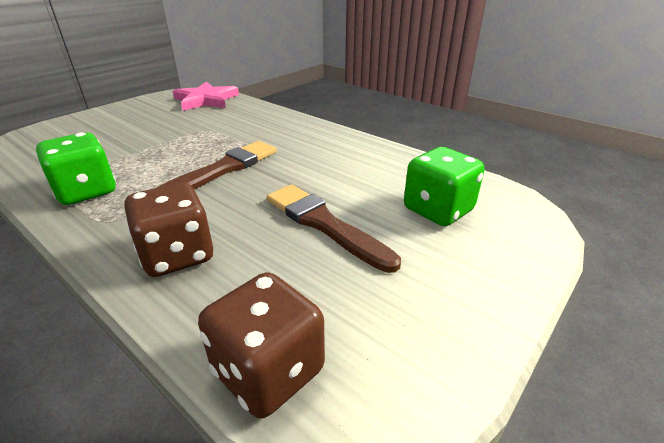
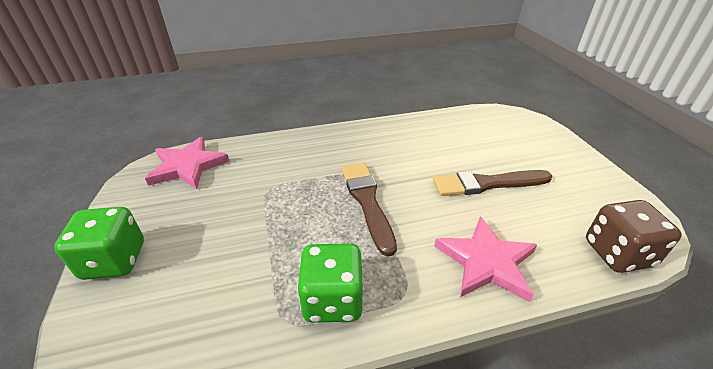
camera: 55 degrees left, 5 degrees up
(177, 255) = (486, 262): brown dice -> pink star
(438, 210) = (498, 139): green dice -> green dice (114, 260)

